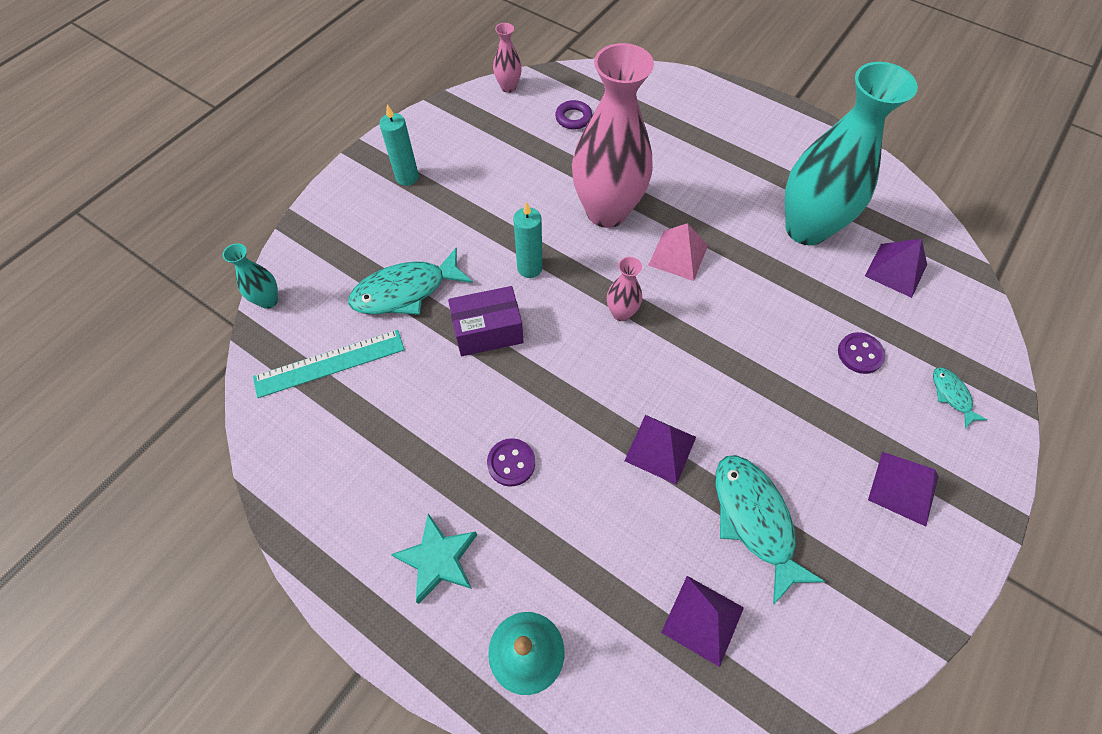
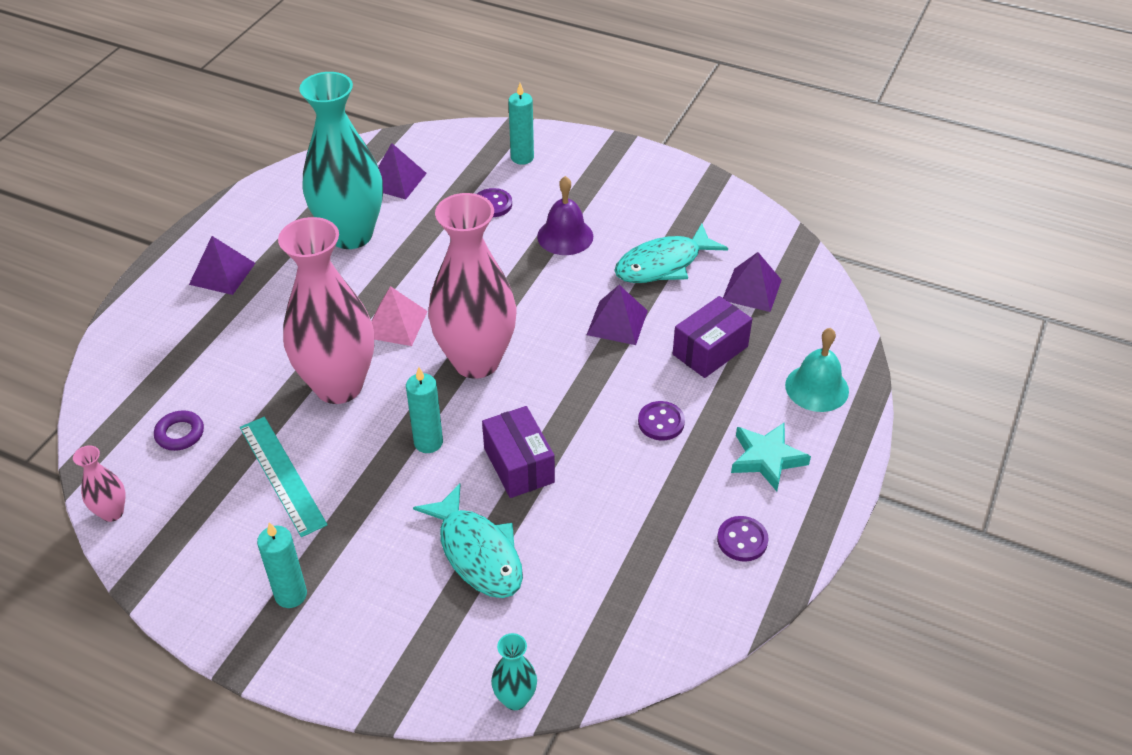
camera: 100 degrees left, 15 degrees down
(330, 363) = (590, 602): turquoise ruler -> turquoise ruler (282, 475)
(348, 505) = (742, 540): none -> purple button
(605, 539) = (710, 350): none -> purple box
(621, 313) = (476, 361): pink vase -> pink vase, size x2.36
(806, 419) = (565, 236): none -> purple bell
(903, 488) = (611, 186): purple pyramid -> purple pyramid (222, 273)
(951, 395) = (522, 158): turquoise fish -> turquoise candle

